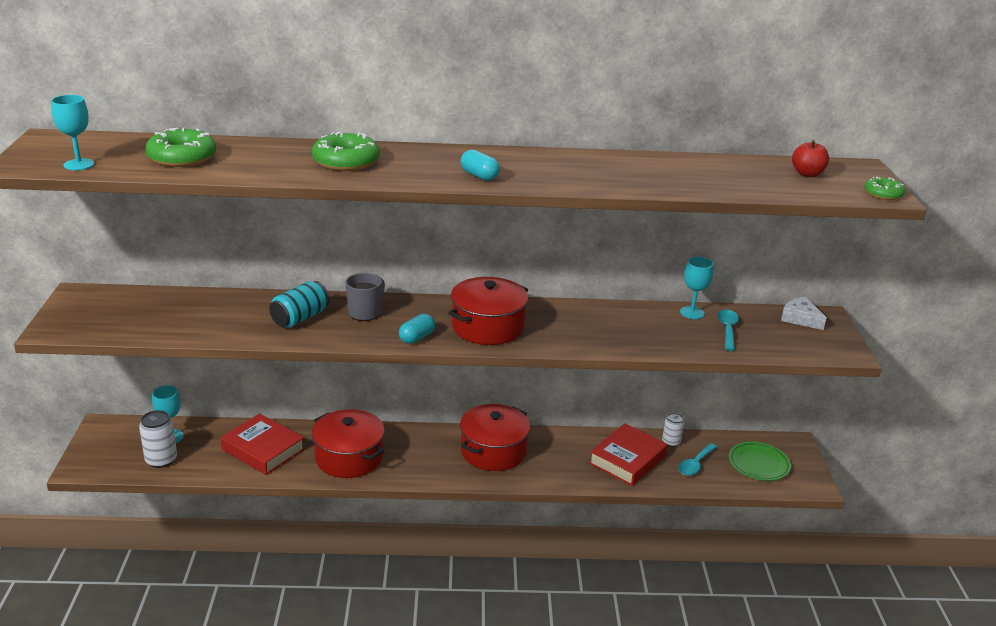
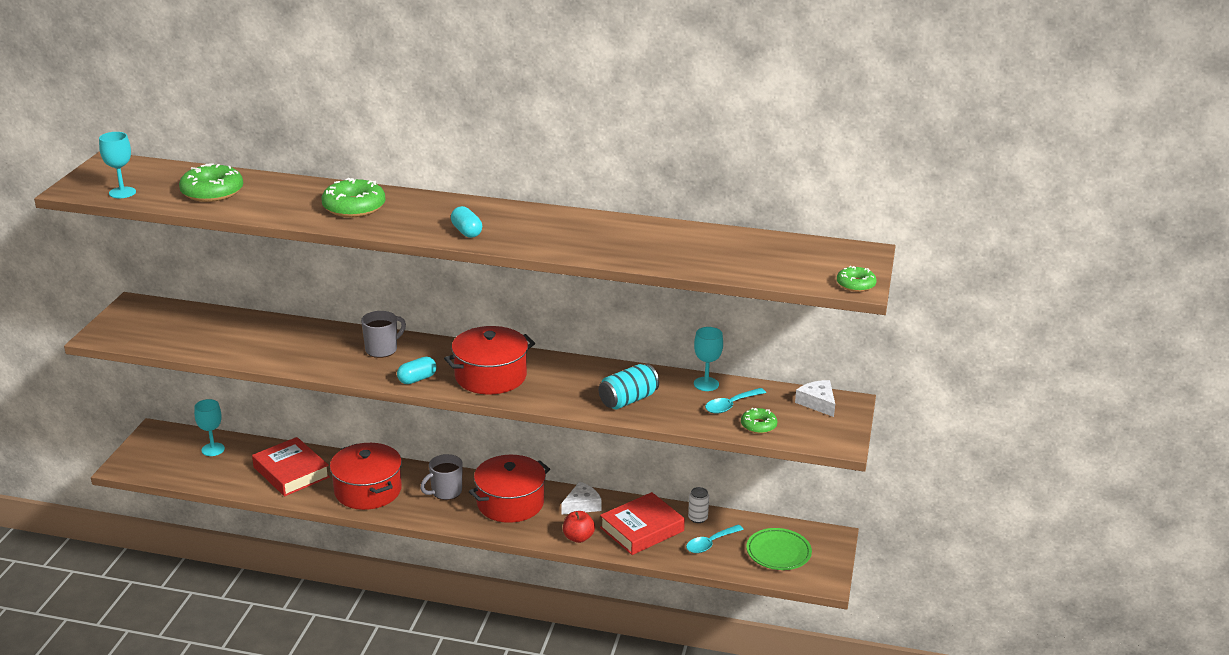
camera: 15 degrees right, 0 degrees up
(161, 460) = (196, 469): white can -> none
(300, 318) = (319, 348): turquoise can -> turquoise can (628, 400)
(426, 449) = (445, 492): none -> grey mug
(561, 444) = (582, 505): none -> white cheese
(727, 330) = (730, 405): turquoise spoon -> turquoise spoon turned 150 degrees counterclockwise
(765, 345) = (758, 425): none -> green donut
(807, 174) = (797, 256): red apple -> red apple (578, 537)

